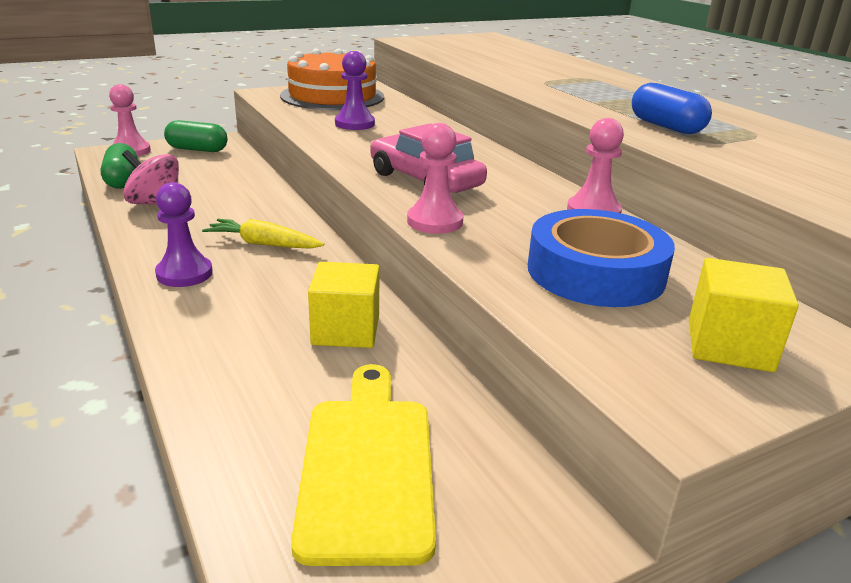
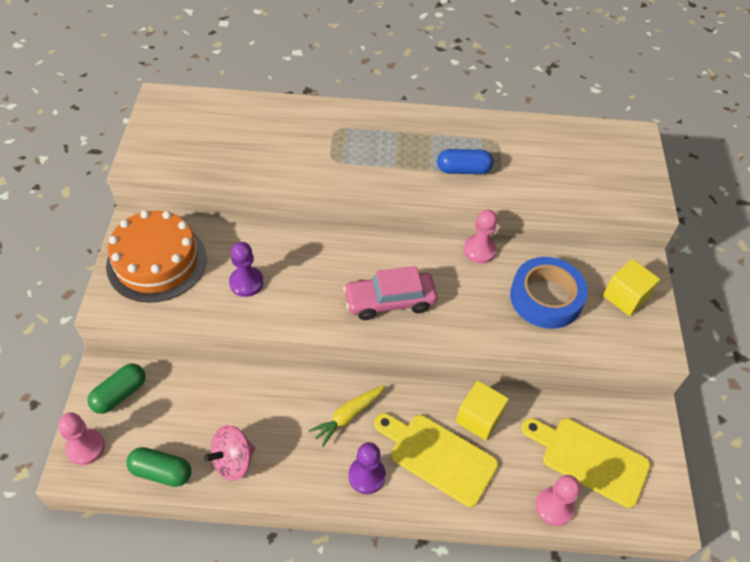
camera: 60 degrees left, 25 degrees up
(251, 314) = (438, 456): none -> yellow cutting board
(434, 221) = (454, 330): pink pawn -> pink pawn (554, 507)

